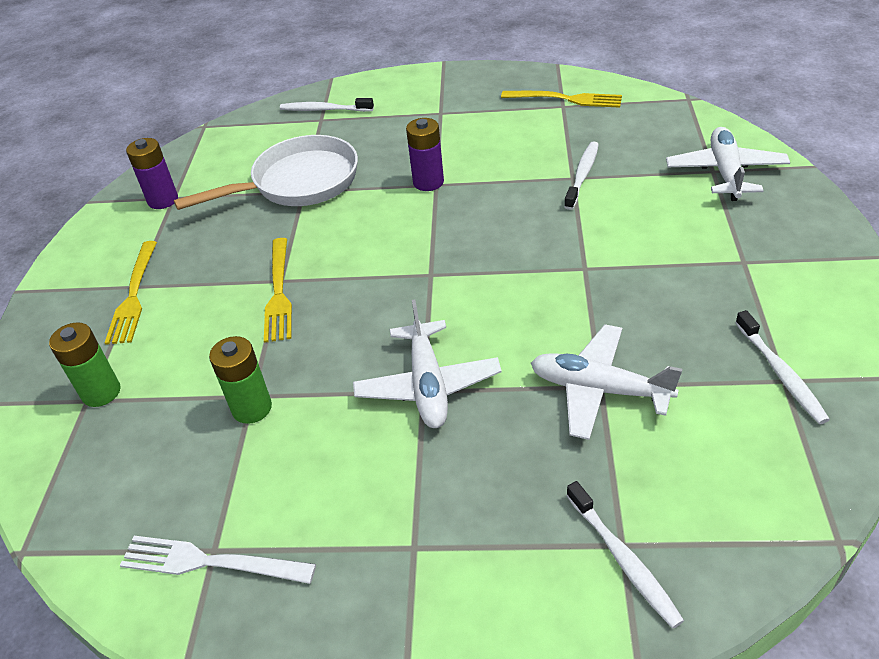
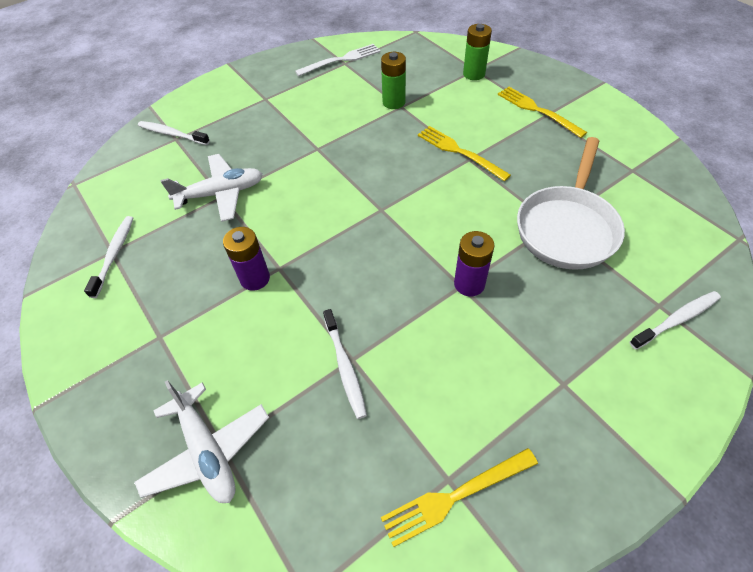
camera: 140 degrees right, 10 degrees up
(163, 200) = (634, 164): purple battery -> purple battery (255, 278)
(428, 385) = (317, 151): white plane -> none
(780, 373) = (114, 255): white toothbrush -> white toothbrush turned 60 degrees clockwise

